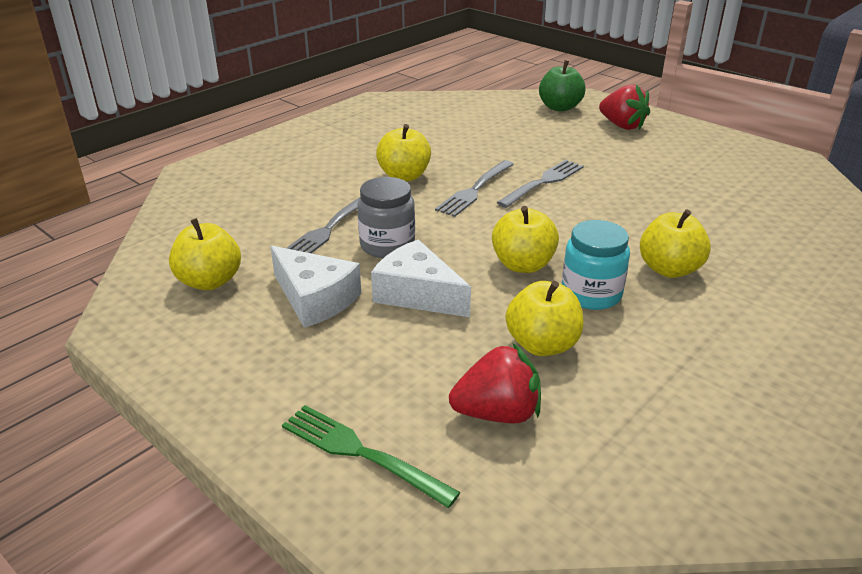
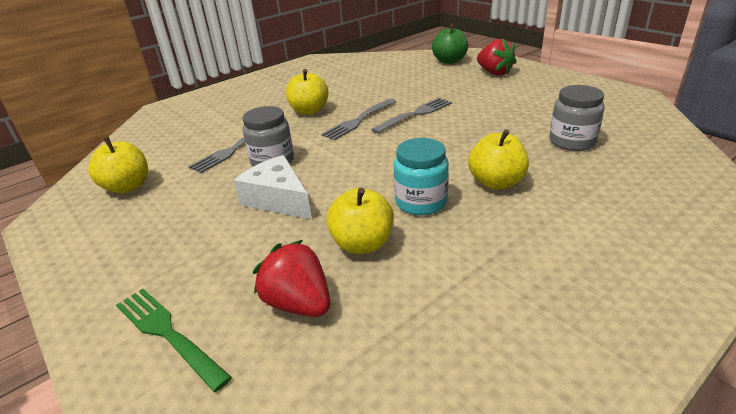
camera: 10 degrees right, 0 degrees up
(315, 299) = (197, 202): white cheese -> none
(497, 413) = (298, 303): red strawberry -> red strawberry turned 135 degrees counterclockwise
(523, 265) = (373, 177): yellow apple -> none
(739, 218) = (572, 141): none -> grey jar

